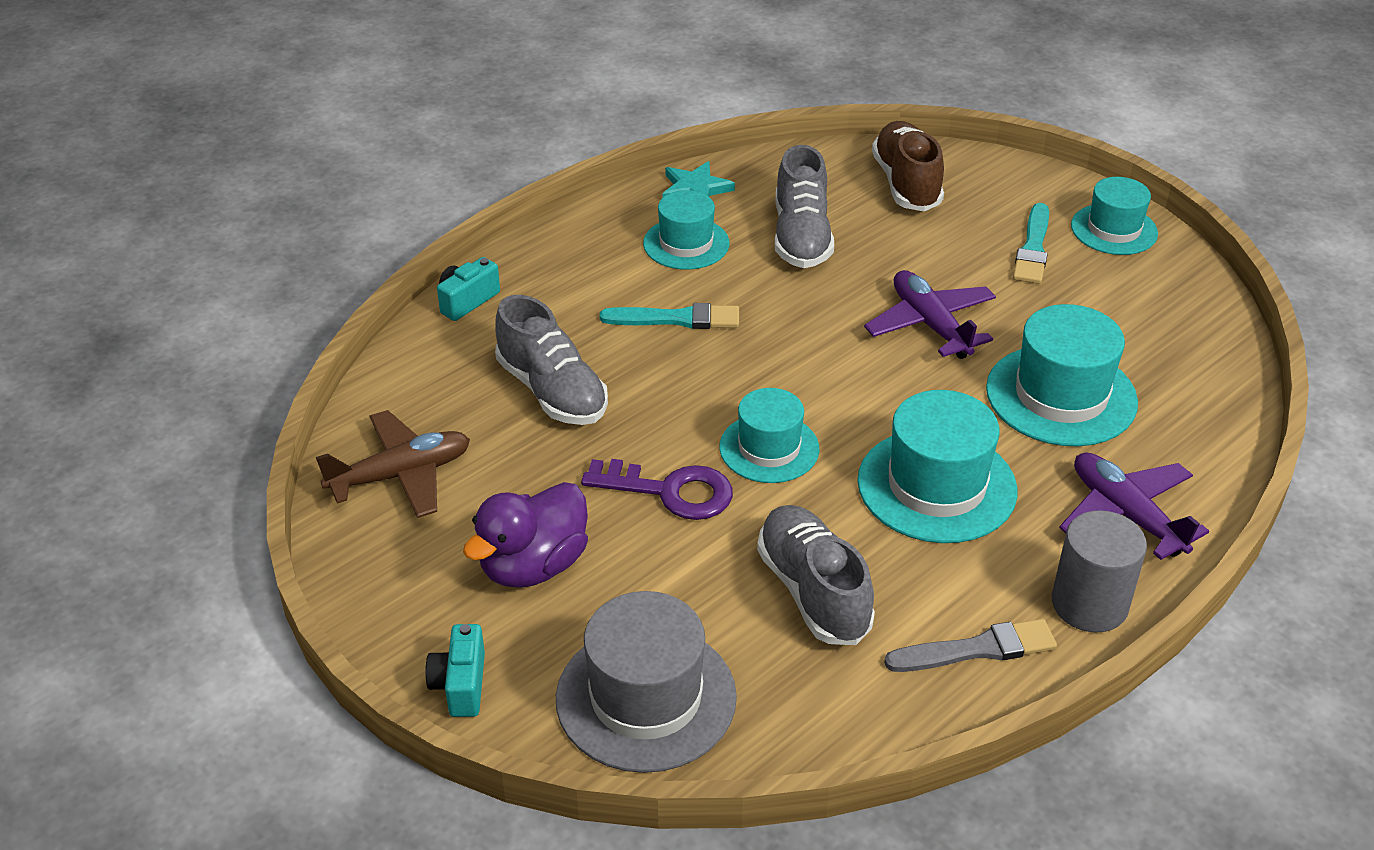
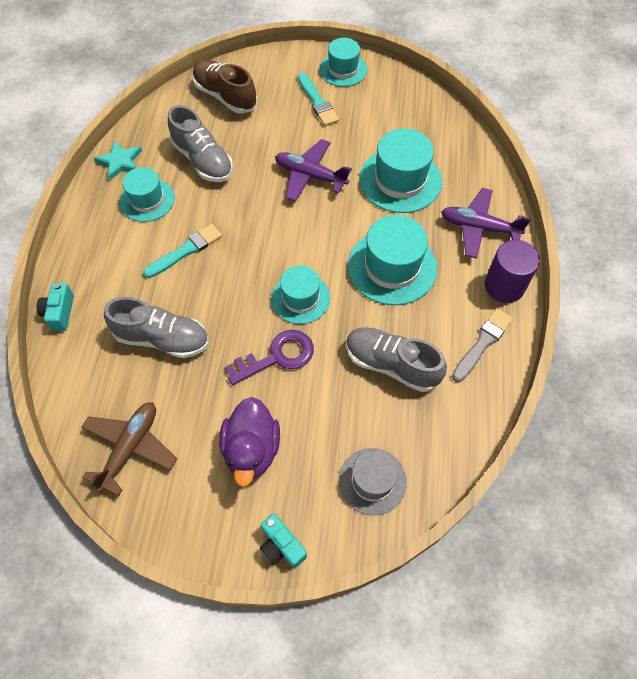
camera: 40 degrees left, 20 degrees up
(646, 697) = (372, 481): grey hat -> grey hat, size x0.65
(1089, 604) = (504, 286): grey cylinder -> purple cylinder

